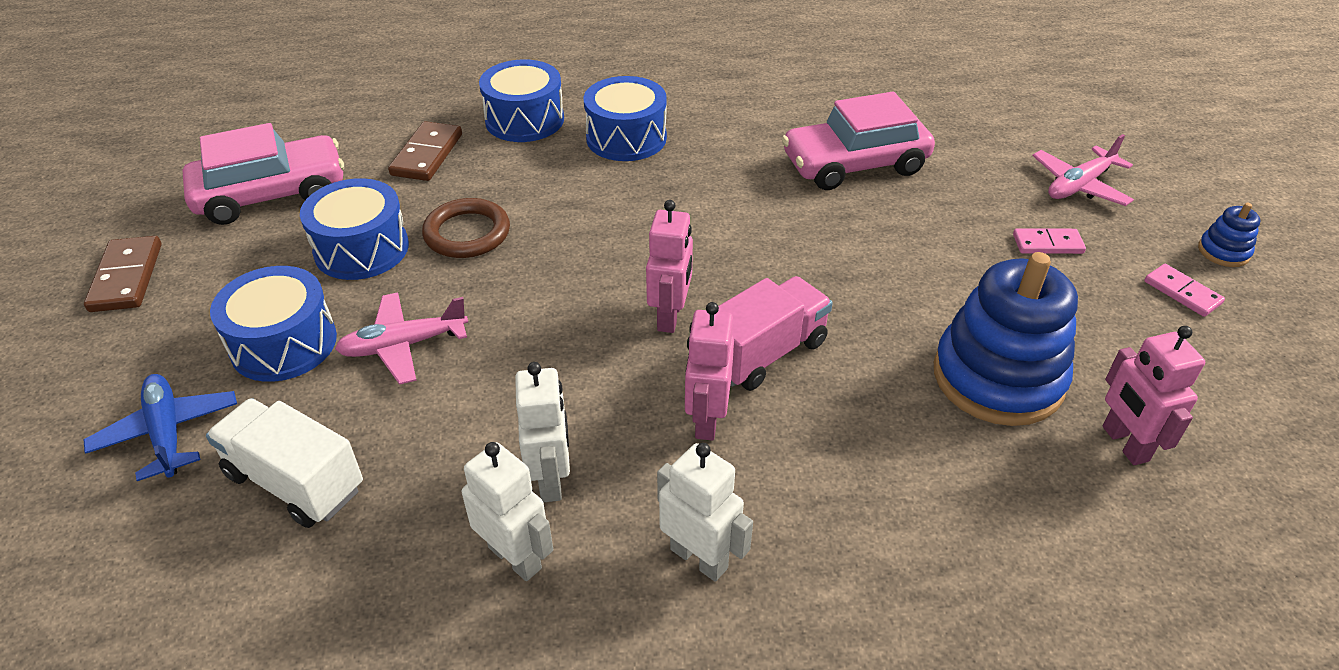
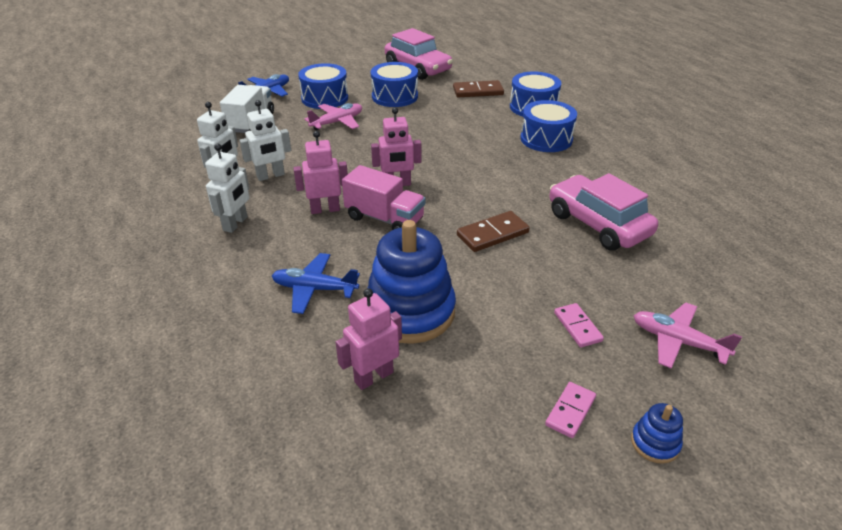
camera: 70 degrees right, 5 degrees down
(127, 277) = (346, 59): brown domino -> brown domino (492, 234)
(403, 345) = (337, 122): pink plane -> pink plane turned 90 degrees clockwise
(467, 233) = (424, 116): brown ring -> none
(925, 473) = (314, 289): none -> blue plane

